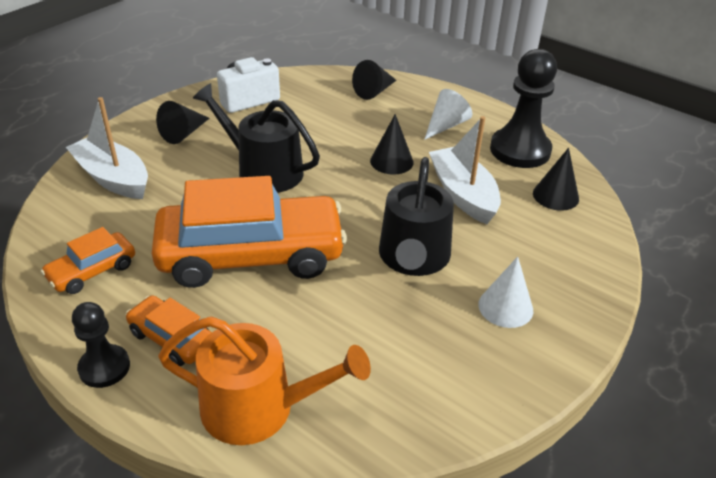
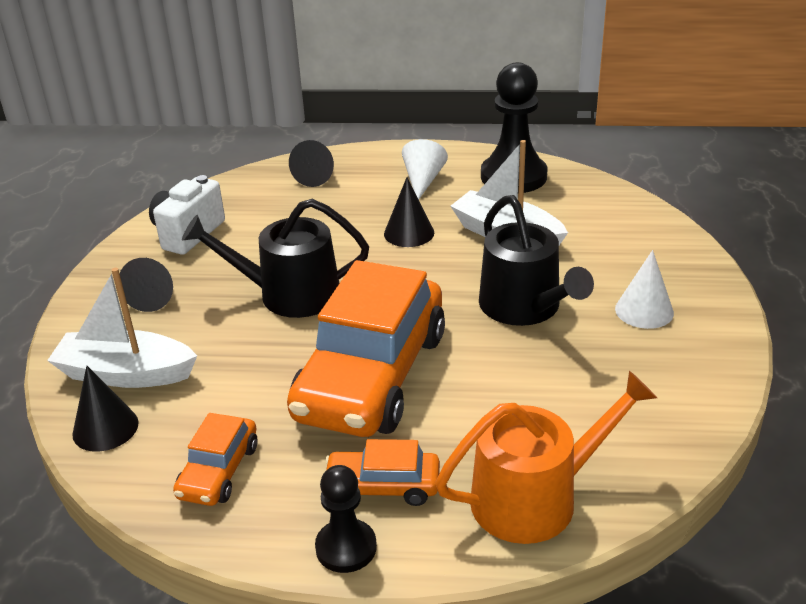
camera: 30 degrees left, 5 degrees down
(251, 255) = (371, 376): orange car -> orange car turned 150 degrees clockwise
(555, 196) = (585, 203): black cone -> black cone (105, 428)

